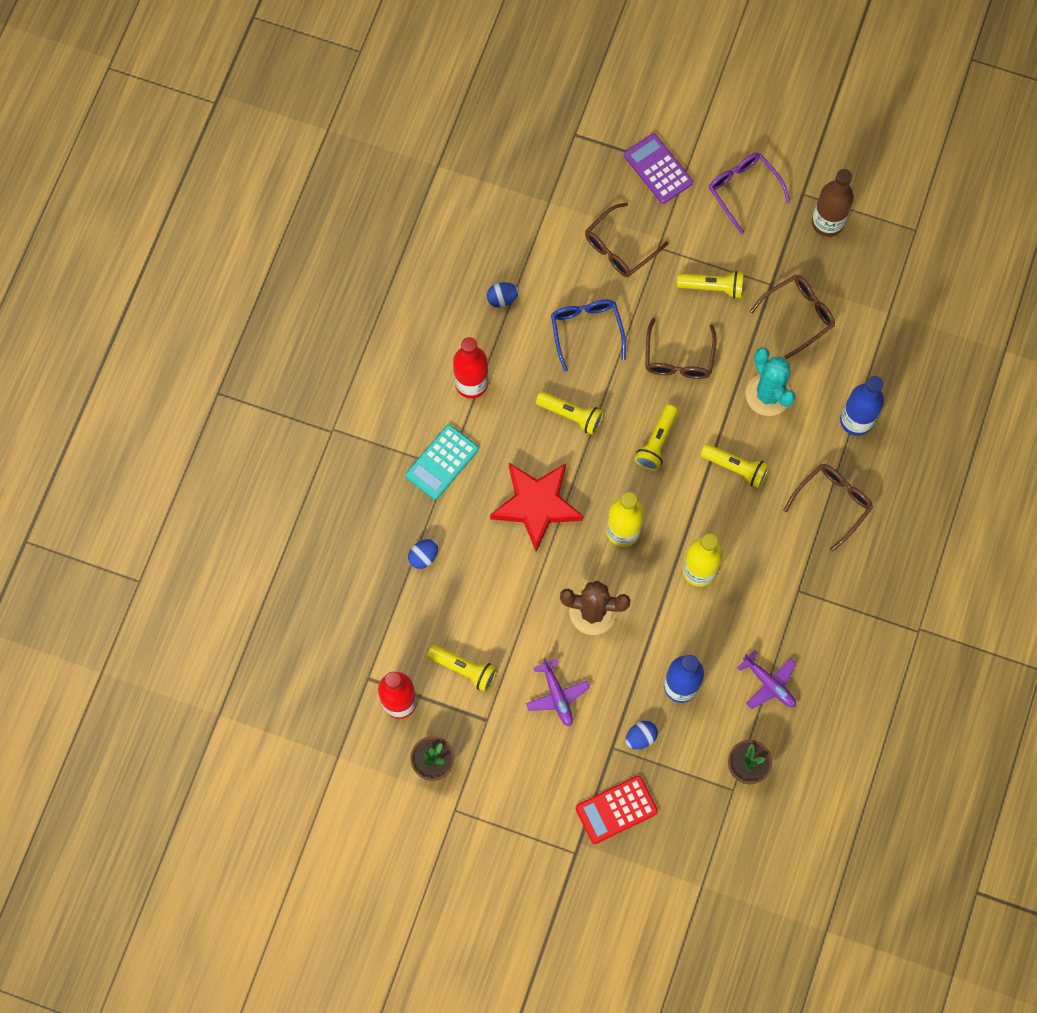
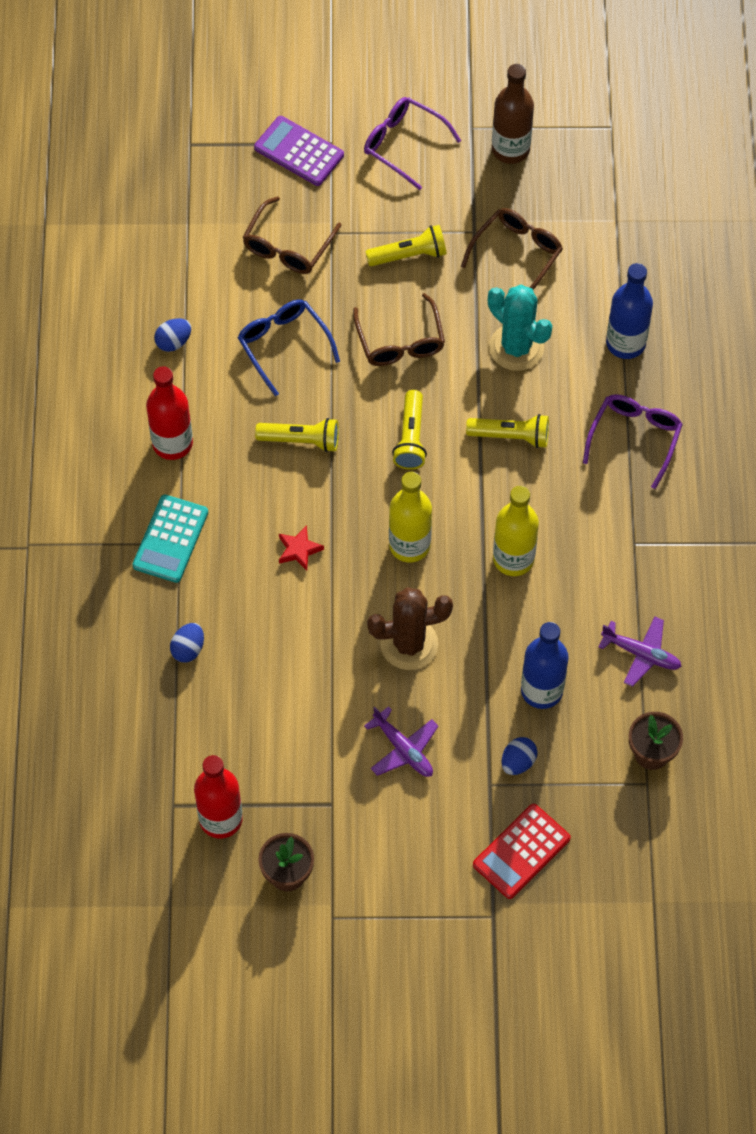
camera: 20 degrees left, 10 degrees down
(464, 669) = (283, 757): yellow flashlight -> none
(536, 505) = (299, 550): red star -> red star, size x0.42
(832, 503) = (635, 438): brown glasses -> purple glasses

